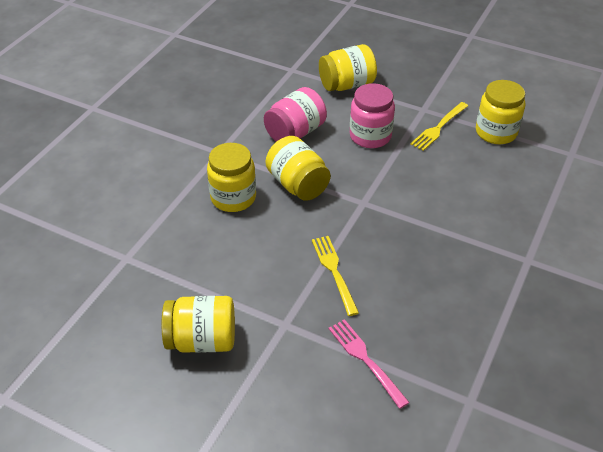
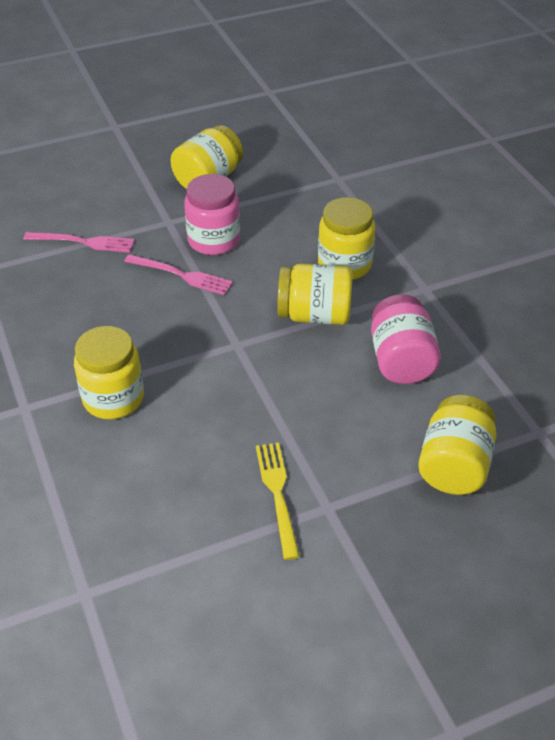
camera: 130 degrees right, 0 degrees up
(334, 272) = (181, 275): yellow fork -> pink fork
(370, 136) = (329, 418): pink jar -> pink jar (214, 240)
(496, 132) = (207, 547): yellow jar -> yellow jar (113, 398)

